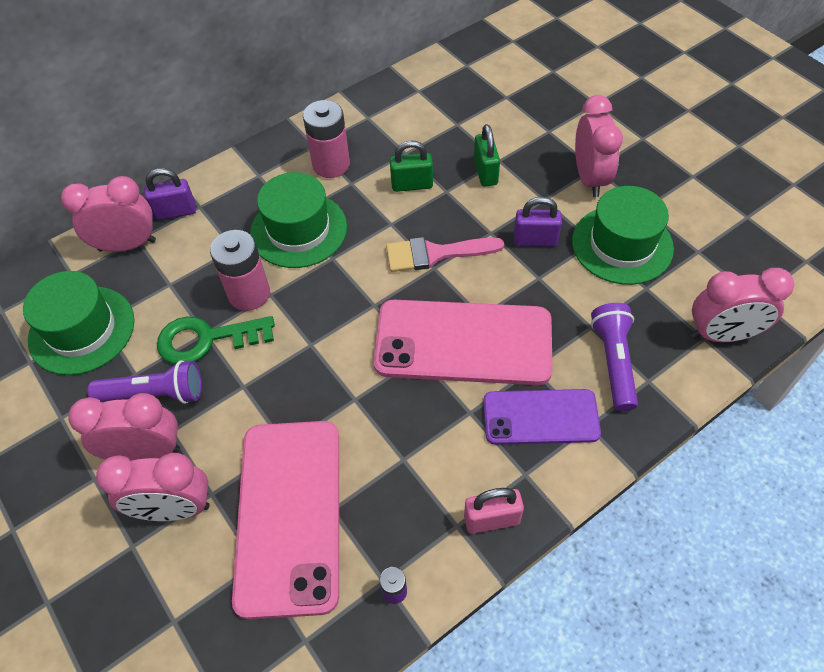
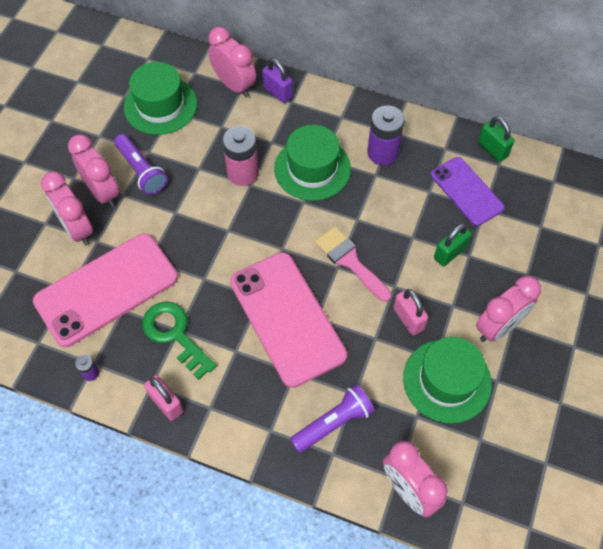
camera: 55 degrees right, 5 degrees up
(206, 339) = (194, 172): green key -> green key (174, 334)
(331, 165) = (382, 153): pink battery -> purple battery
(412, 185) = (401, 212): green padlock -> green padlock (492, 149)
(535, 240) = (408, 319): purple padlock -> pink padlock
(540, 417) = (258, 396): purple phone -> purple phone (466, 191)

